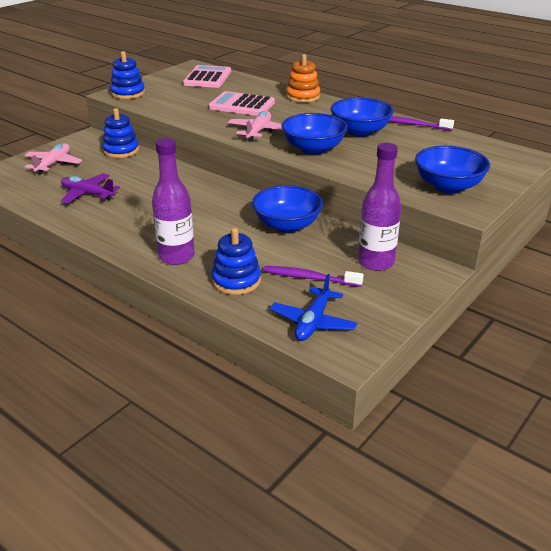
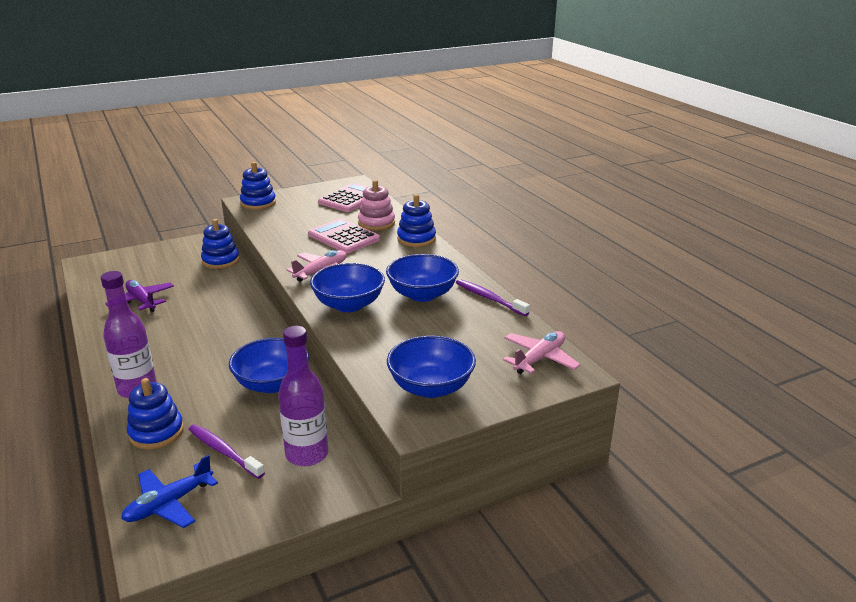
camera: 25 degrees right, 5 degrees down
(53, 164) = (151, 262): pink plane -> pink plane (539, 359)
(254, 91) = (376, 223): none -> pink stacking toy
(303, 96) = (416, 239): orange stacking toy -> blue stacking toy

